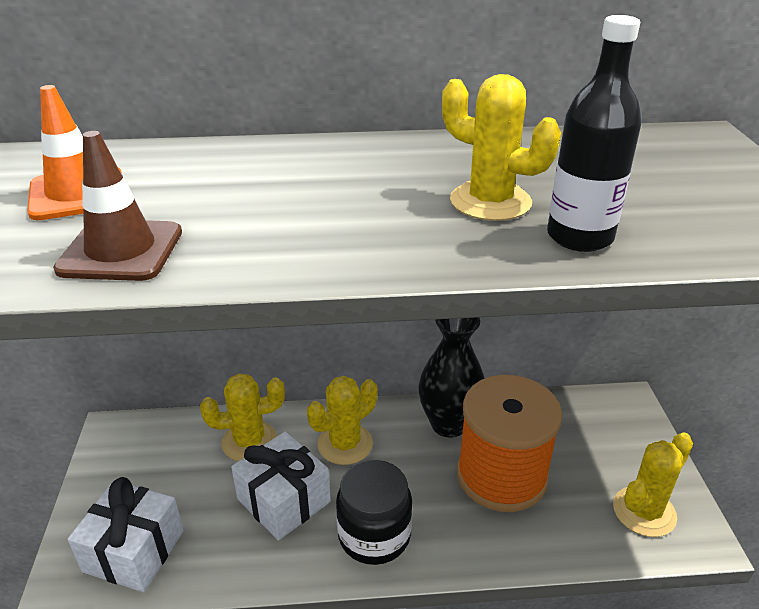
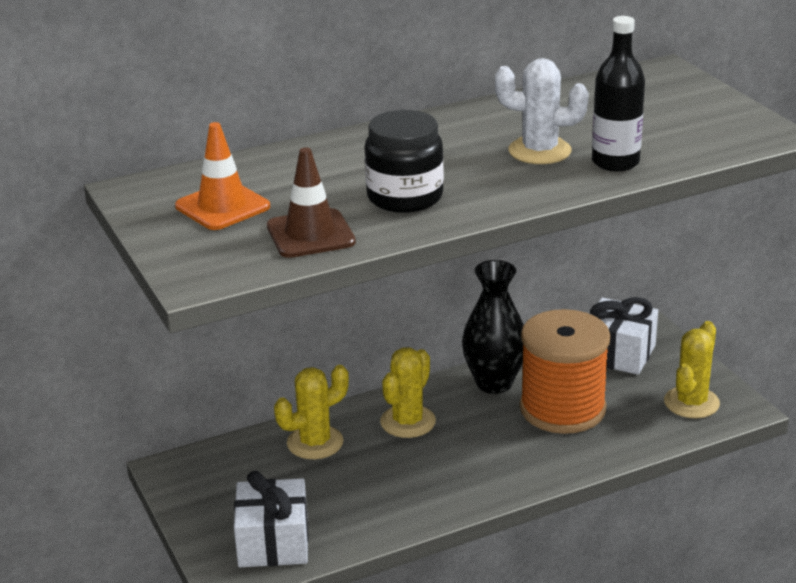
camera: 20 degrees left, 5 degrees down
(284, 500) = (381, 474): white gift -> white gift (618, 353)
(374, 535) = (478, 476): black jar -> black jar (405, 197)
(490, 202) = (539, 151): yellow cactus -> white cactus

